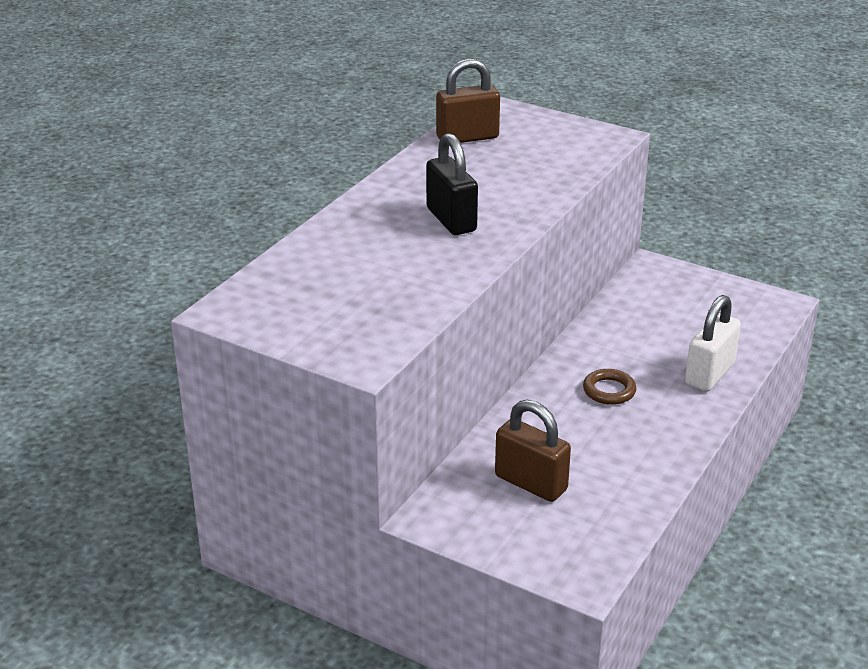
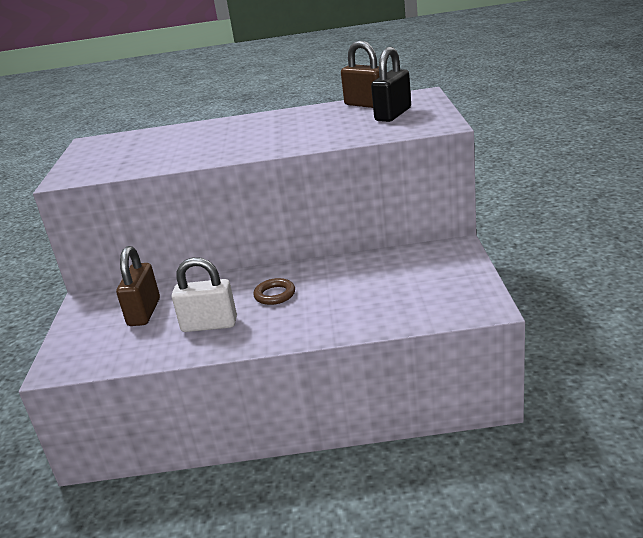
camera: 60 degrees right, 5 degrees down
(451, 220) = (251, 137): black padlock -> black padlock (393, 114)
(709, 374) = (341, 319): white padlock -> white padlock (209, 325)

